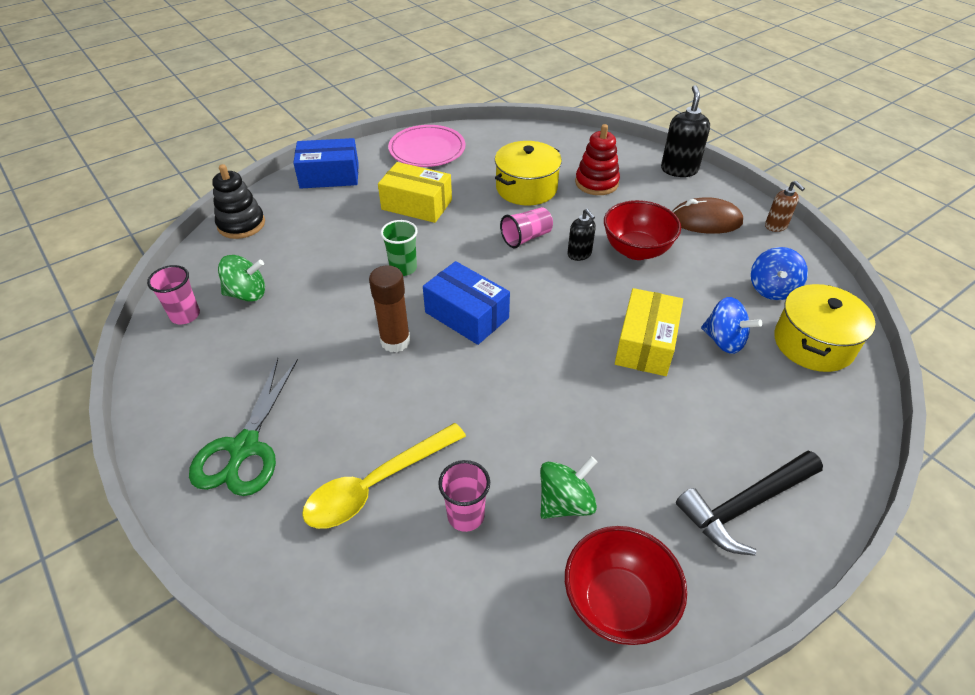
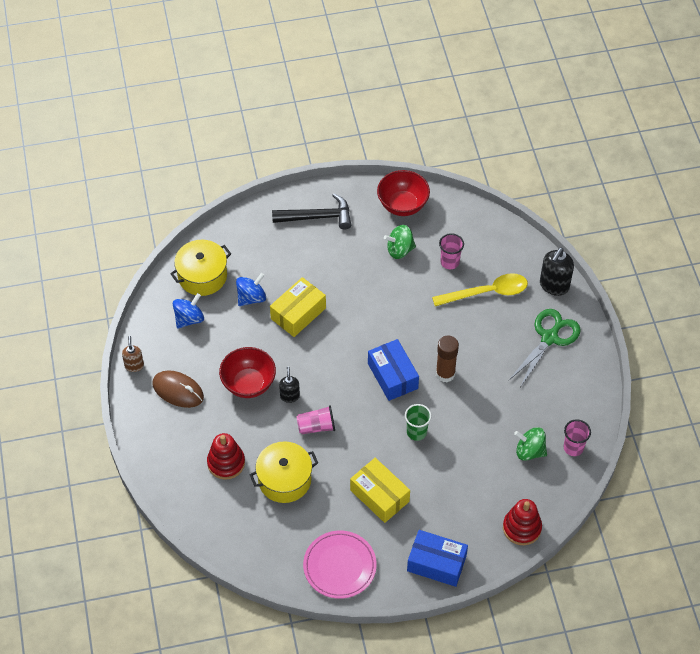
camera: 155 degrees left, 10 degrees up
(241, 224) = (522, 528): black stacking toy -> red stacking toy
(679, 169) = (149, 451): black soap dispenser -> black soap dispenser (554, 285)
(724, 341) = (251, 297): blue spinning top -> blue spinning top turned 75 degrees clockwise

